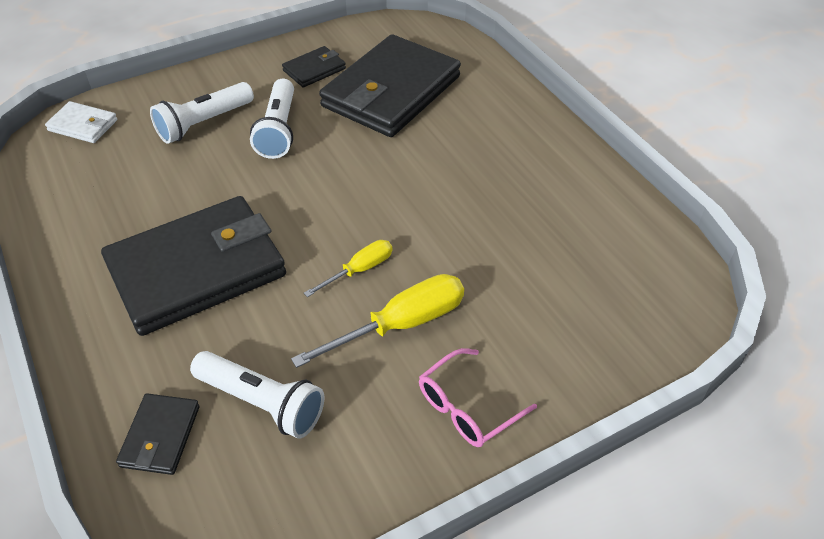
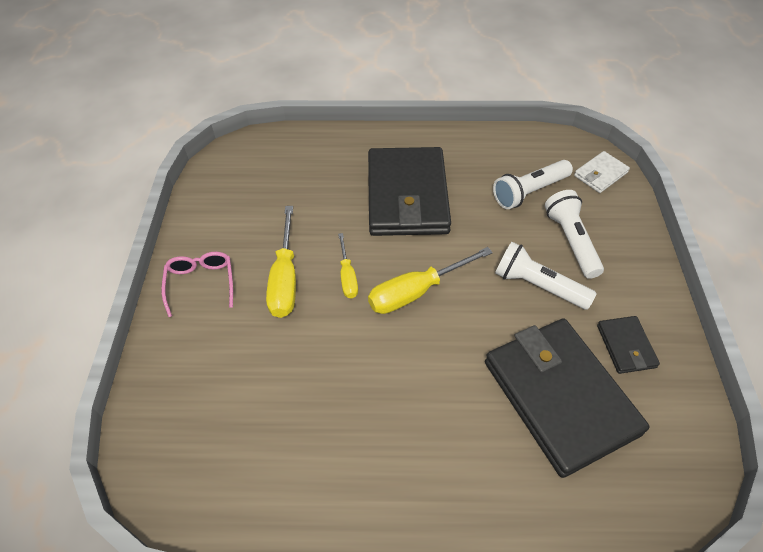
camera: 120 degrees right, 5 degrees up
(160, 436) = (297, 153): black wallet -> none
(262, 403) = (284, 195): white flashlight -> white flashlight (529, 192)
(343, 208) = (416, 292): none -> yellow screwdriver

